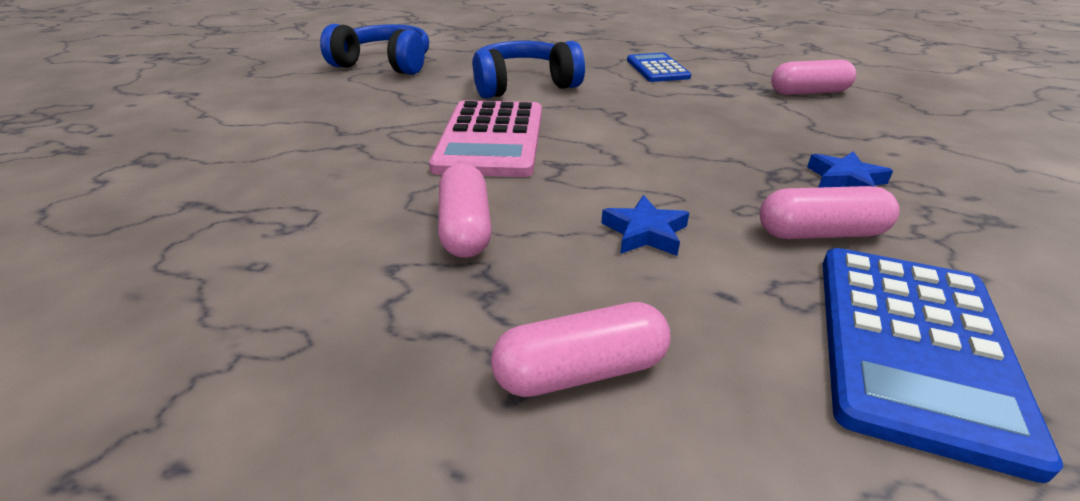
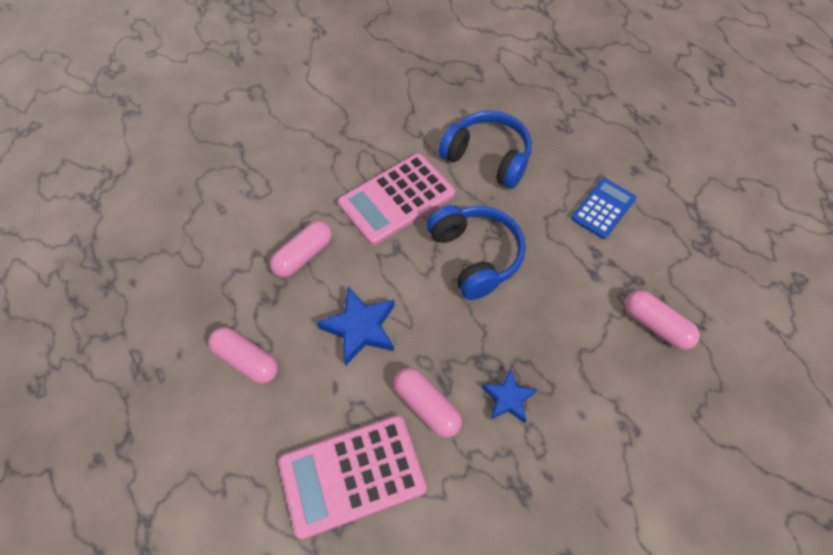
camera: 50 degrees right, 25 degrees up
(385, 64) = (445, 66): blue headphones -> blue headphones (475, 256)
(645, 233) = (360, 328): blue star -> blue star, size x1.56
(913, 347) = (352, 475): blue calculator -> pink calculator

